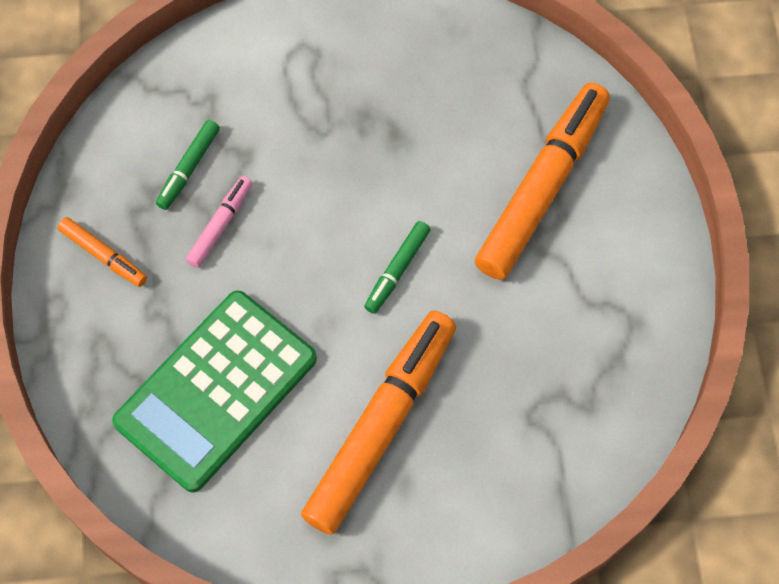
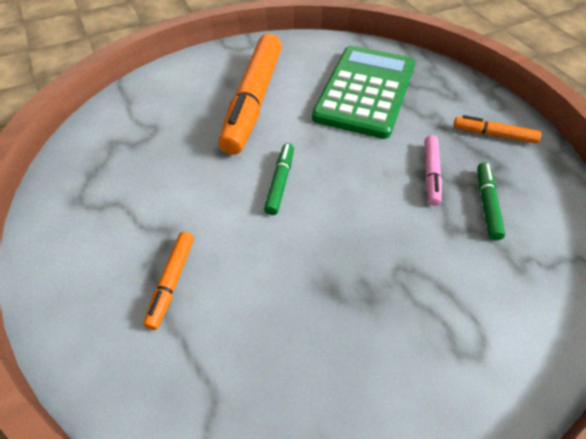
camera: 160 degrees right, 15 degrees down
(542, 188) = (172, 282): orange marker -> orange marker, size x0.45

